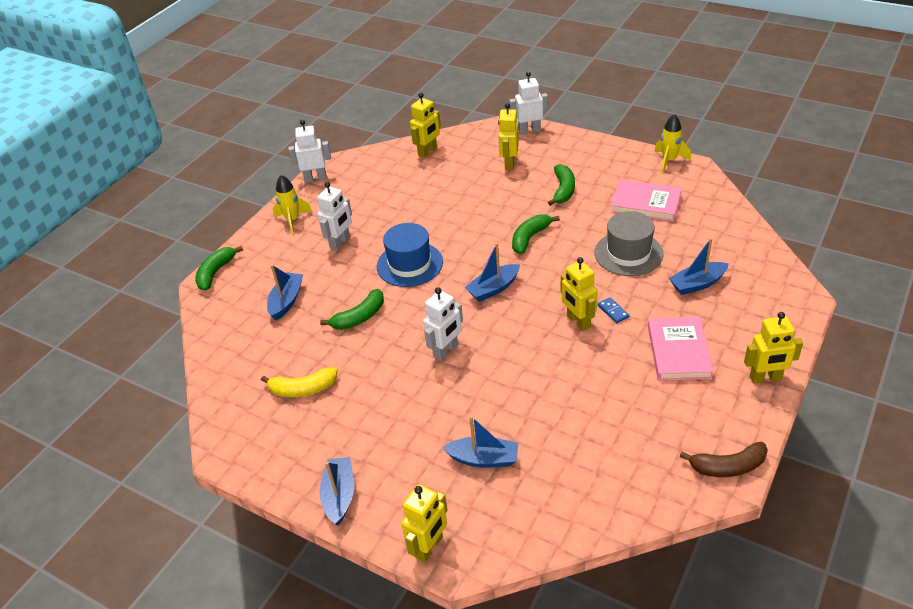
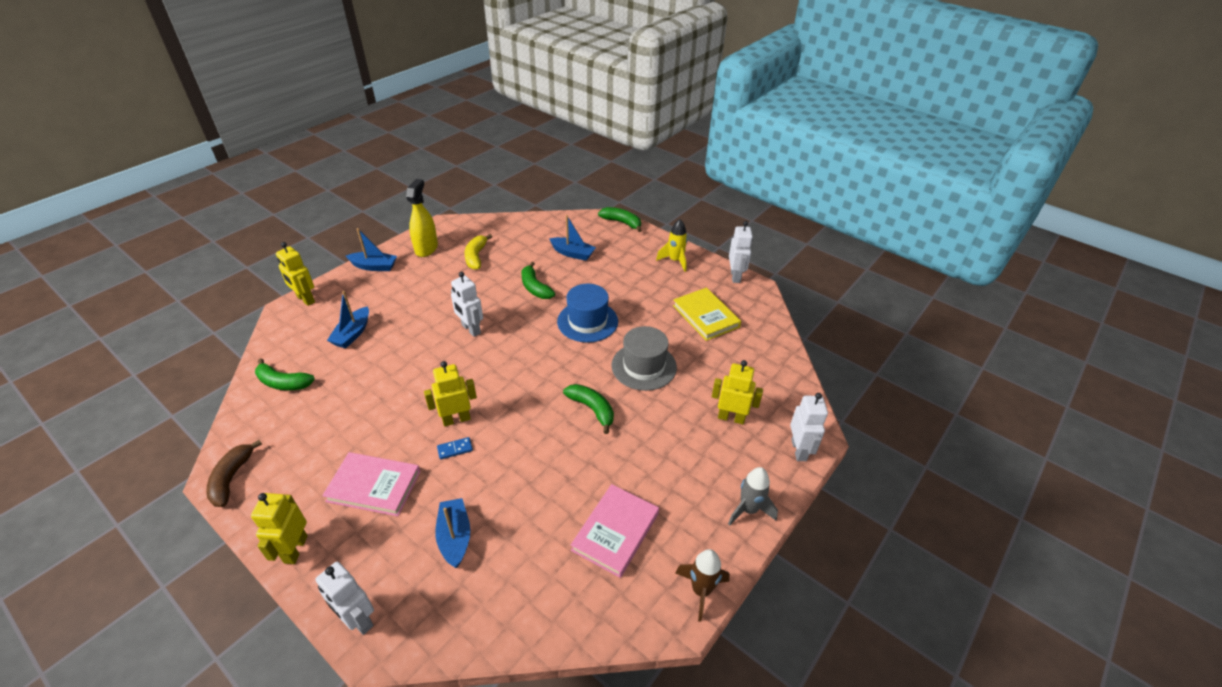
camera: 95 degrees right, 0 degrees up
(288, 450) = (426, 248): none -> yellow spray bottle
(340, 243) = (634, 284): white robot -> white robot (358, 619)
(383, 190) = (705, 316): none -> yellow book
(428, 152) = (767, 355): yellow robot -> none
(493, 289) = (530, 369): blue boat -> none
(563, 190) = (666, 456): green banana -> green banana (283, 383)
(594, 148) = (748, 509): none -> grey rocket
(628, 253) = (533, 487): grey hat -> grey hat (644, 366)
(669, 161) = (701, 590): yellow rocket -> brown rocket

